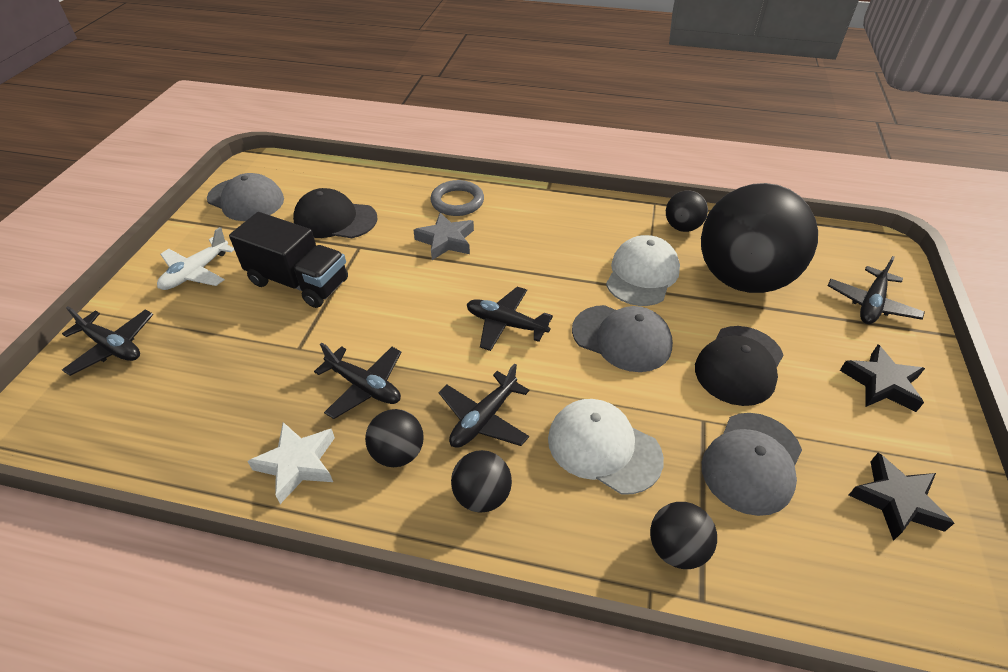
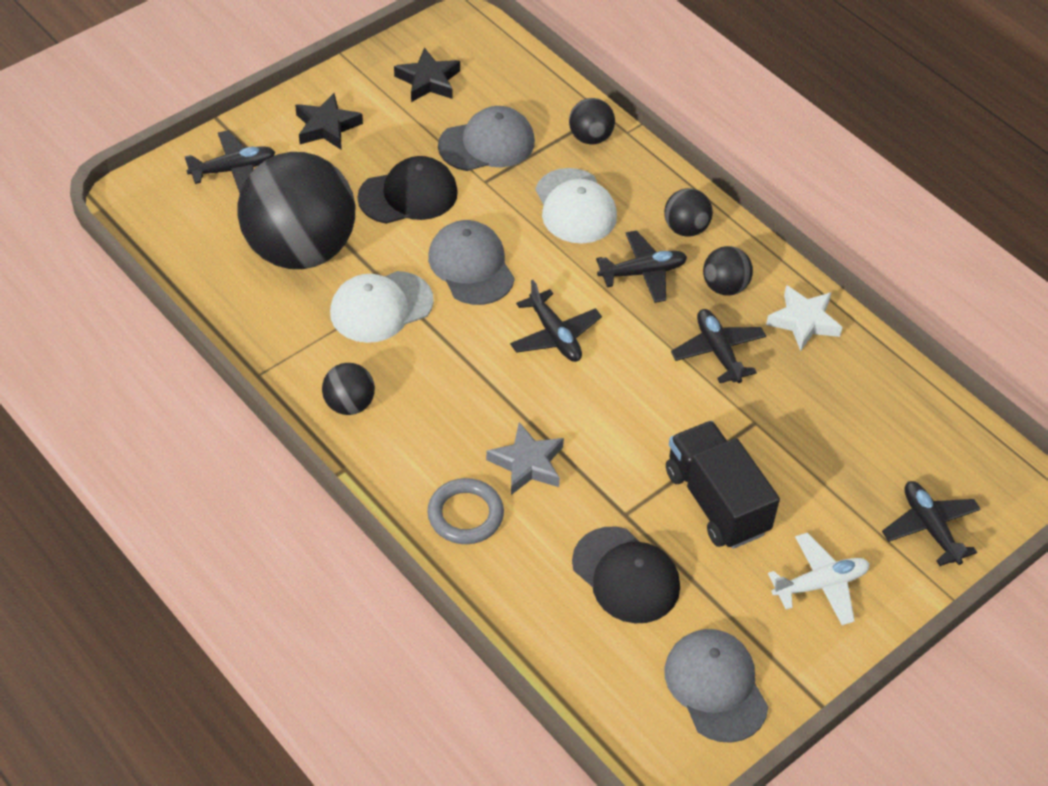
camera: 145 degrees left, 5 degrees up
(682, 227) = (274, 330): black ball -> black ball (349, 404)

